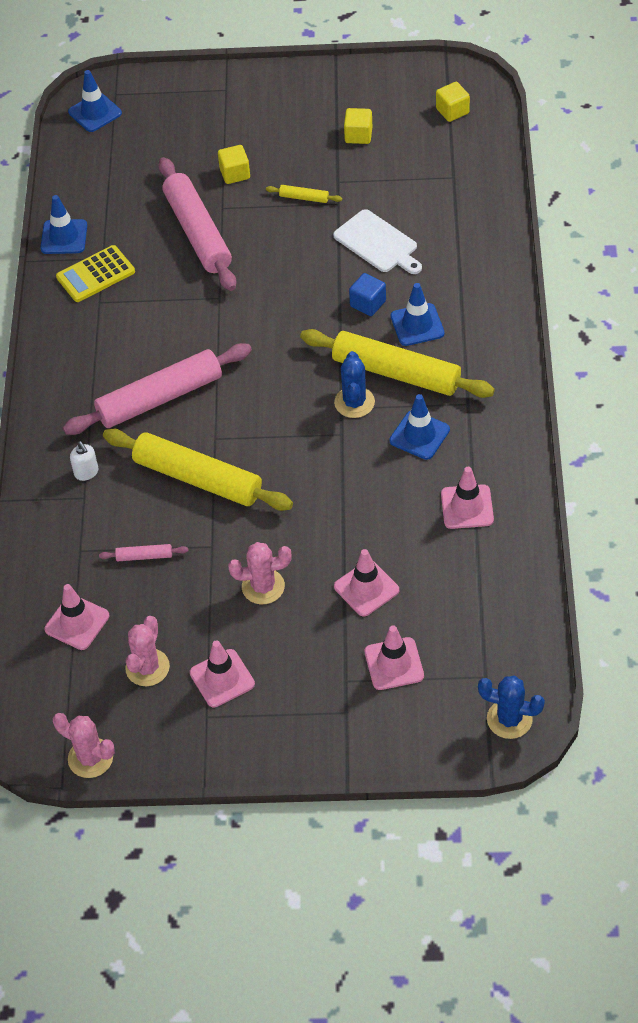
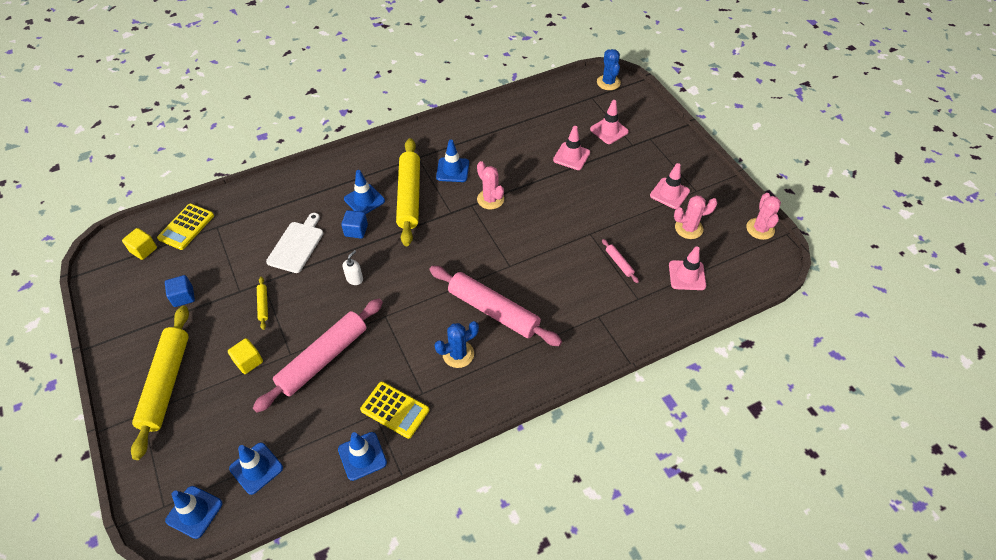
camera: 120 degrees left, 0 degrees up
(86, 472) = (578, 324): white soap dispenser -> white soap dispenser (355, 279)
(107, 159) = (256, 468): none -> blue traffic cone
(198, 478) = (545, 261): yellow rolling pin -> yellow rolling pin (166, 384)
(263, 586) = (600, 199): pink cactus -> pink cactus (490, 199)
(354, 402) = (443, 207): blue cactus -> blue cactus (458, 354)
(358, 135) = (183, 297): yellow cube -> blue cube
(467, 507) = (492, 135): pink traffic cone -> none
(469, 151) = (186, 227): none -> yellow calculator

